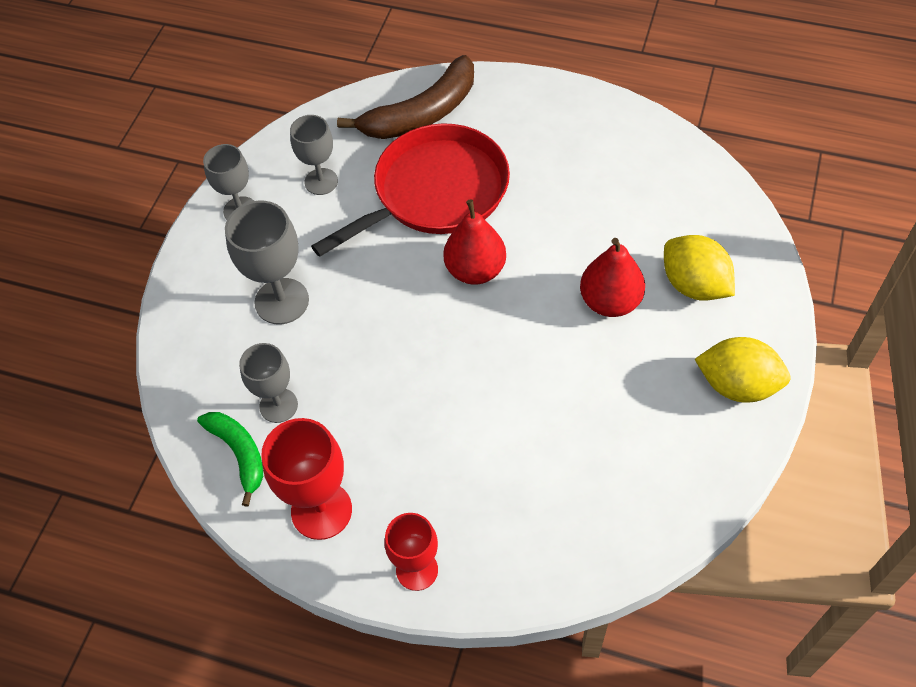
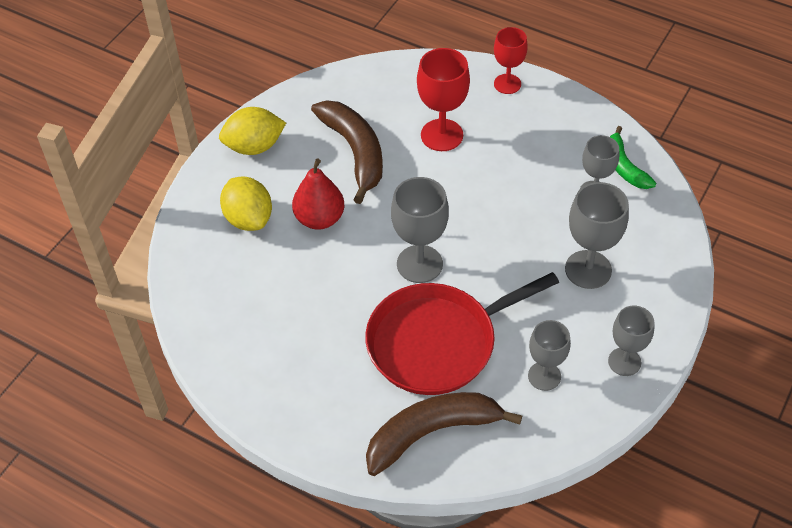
camera: 170 degrees left, 5 degrees down
(321, 510) = (566, 124): red goblet -> red goblet (442, 135)
(475, 270) = (419, 264): red pear -> grey goblet
(601, 404) = (355, 152): none -> brown banana
(737, 385) = (254, 146): yellow lemon -> yellow lemon turned 45 degrees counterclockwise

